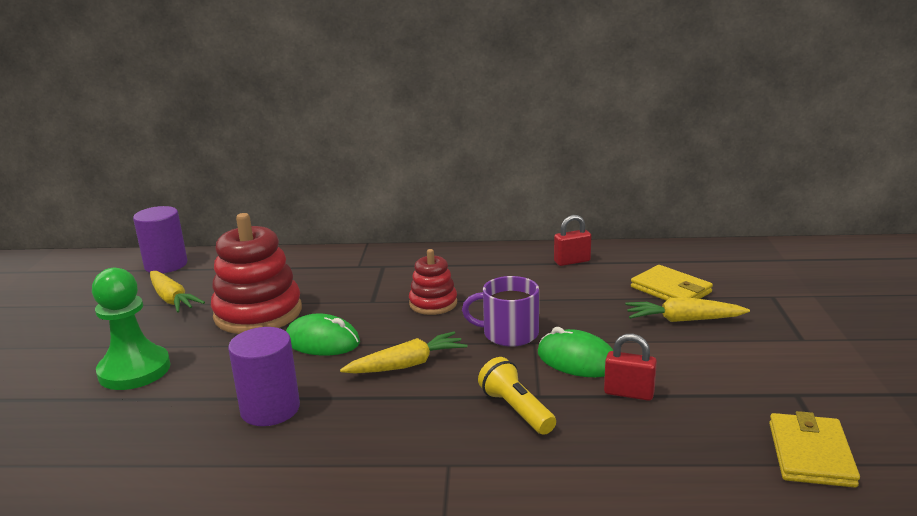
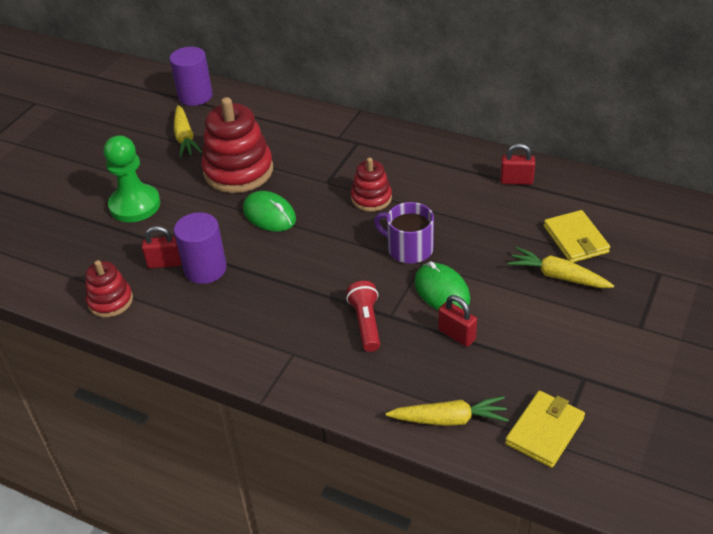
camera: 25 degrees right, 20 degrees up
(146, 477) = (110, 301): none -> red stacking toy
(209, 417) = (165, 263): none -> red padlock
(406, 365) = (315, 257): yellow carrot -> yellow carrot (448, 419)
(516, 410) = (366, 323): yellow flashlight -> red flashlight

